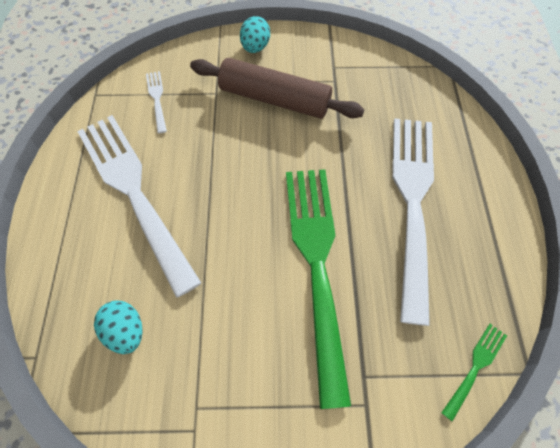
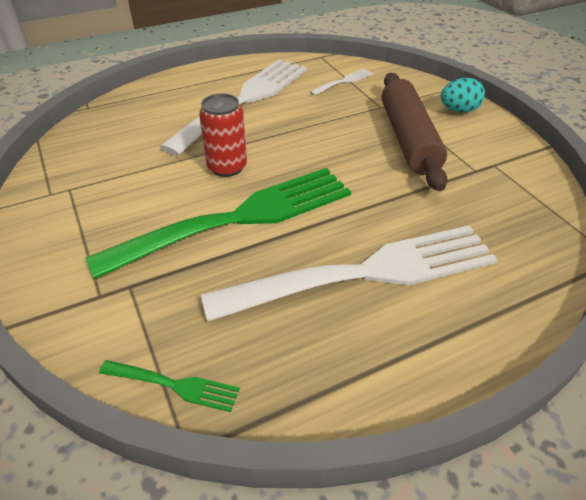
camera: 65 degrees right, 20 degrees down
(126, 330) = (122, 136): turquoise egg -> none
(239, 247) = (227, 167): none -> red can

